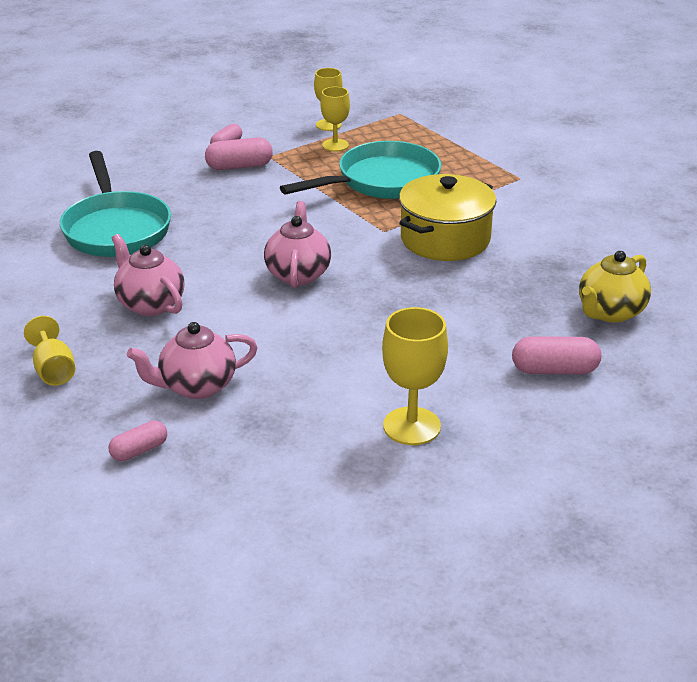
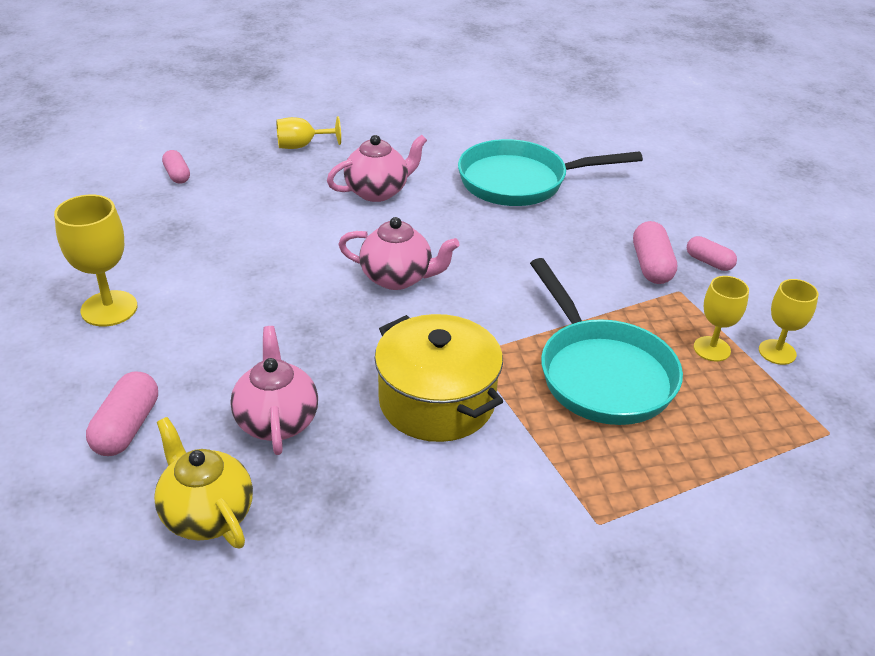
camera: 100 degrees right, 5 degrees up
(196, 386) = (241, 204): pink teapot -> pink teapot (277, 421)

